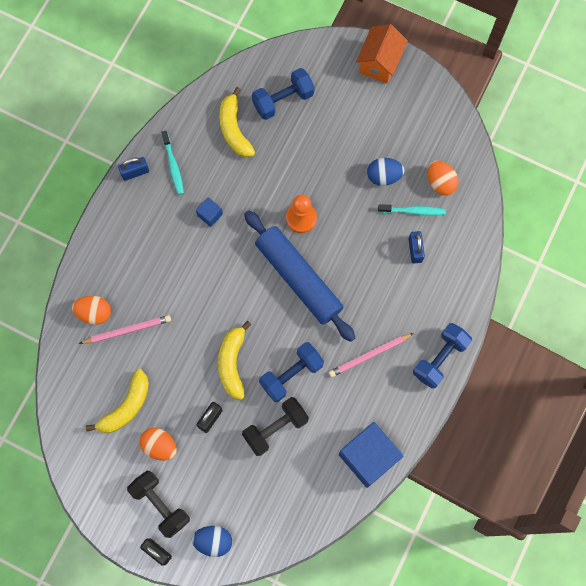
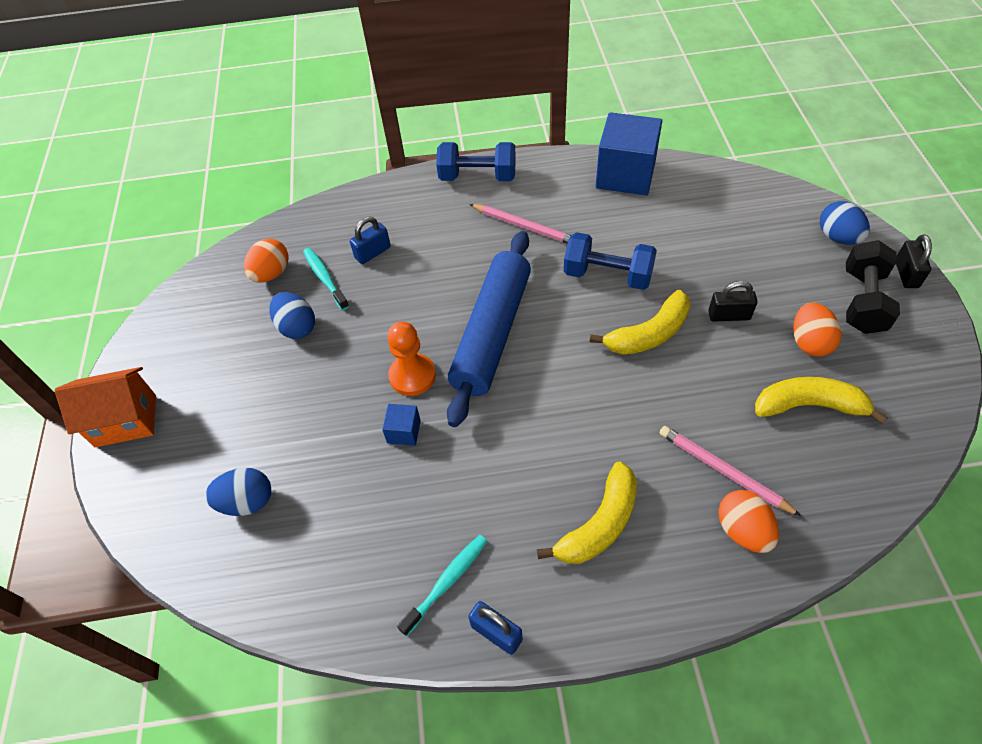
camera: 120 degrees left, 20 degrees down
(210, 215) = (485, 481): blue cube -> blue cube (404, 432)
(234, 129) = (332, 536): yellow banana -> yellow banana (599, 524)
(275, 428) = (676, 255): black dumbbell -> none
(283, 100) = (247, 502): blue dumbbell -> blue egg

